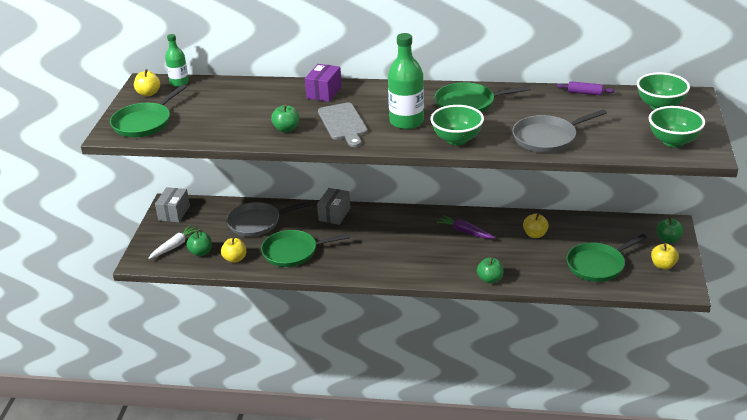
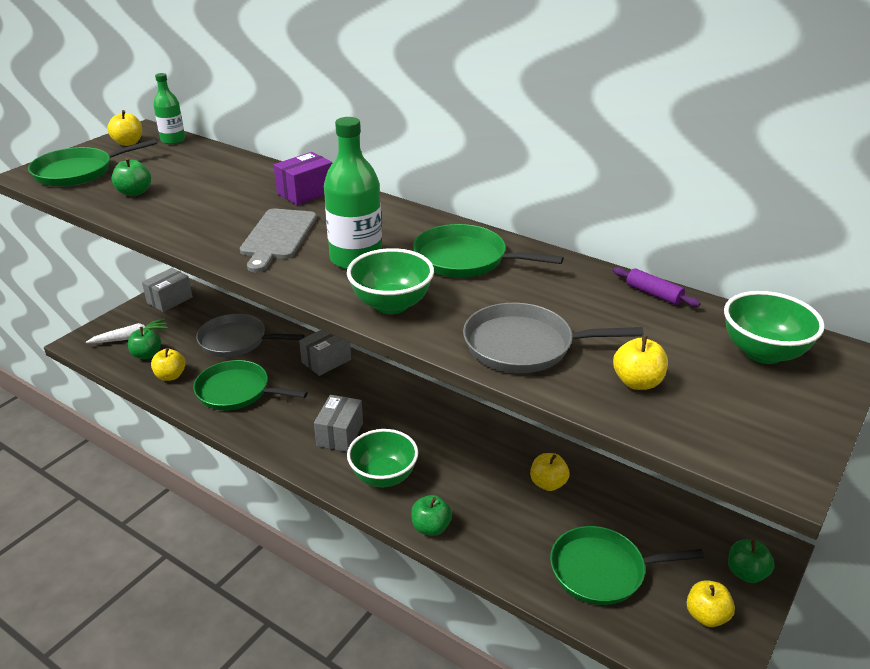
camera: 25 degrees right, 0 degrees up
(286, 129) = (206, 223): green apple -> green apple (134, 192)
(388, 252) = (340, 434): none -> grey box
(465, 231) = (458, 443): purple carrot -> none
(616, 137) = (637, 382): none -> yellow apple
(673, 141) = (733, 424): green bowl -> green bowl (383, 476)

